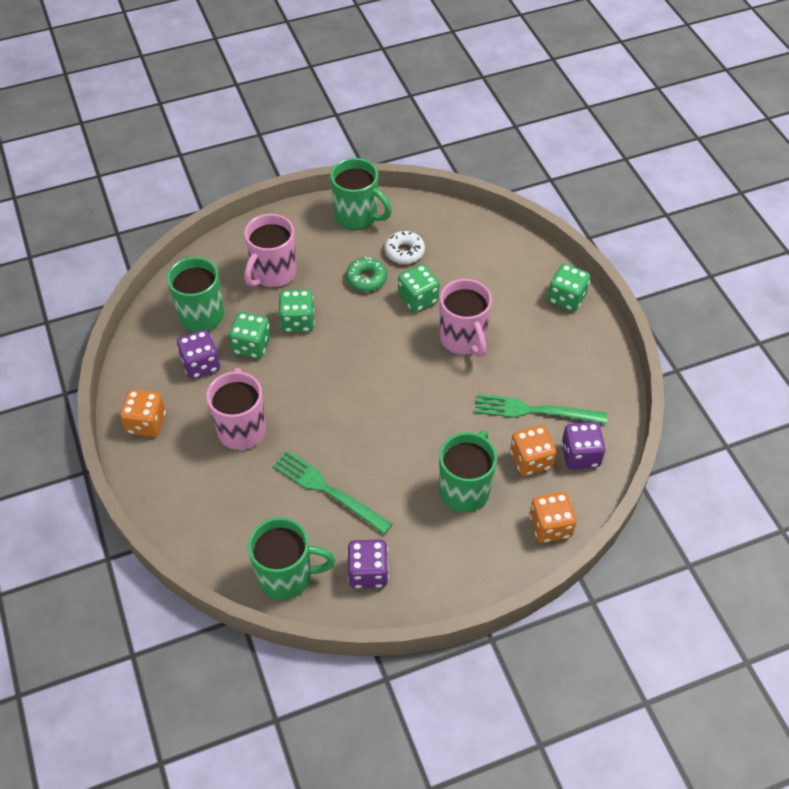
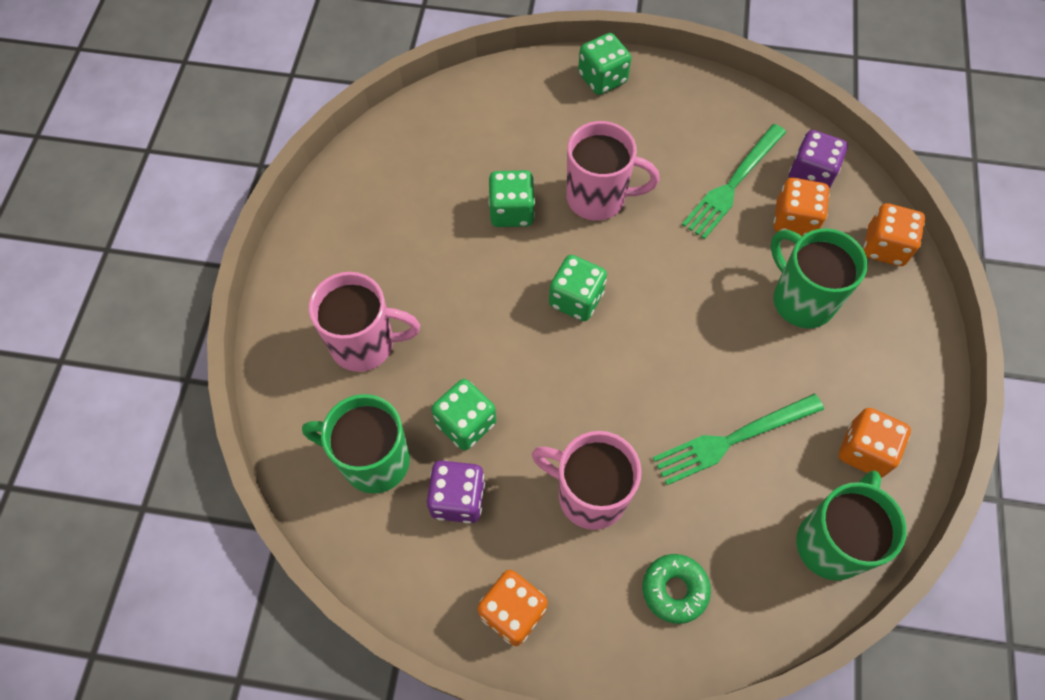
camera: 60 degrees left, 10 degrees up
(273, 273) = (365, 344): pink mug -> pink mug turned 60 degrees counterclockwise
(297, 322) = (461, 353): green dice -> green dice (576, 299)
(357, 217) = (341, 209): green mug -> none
(366, 279) = (445, 247): green donut -> green donut (674, 590)
(368, 572) = (864, 451): purple dice -> orange dice
(404, 252) = (431, 189): white donut -> none

